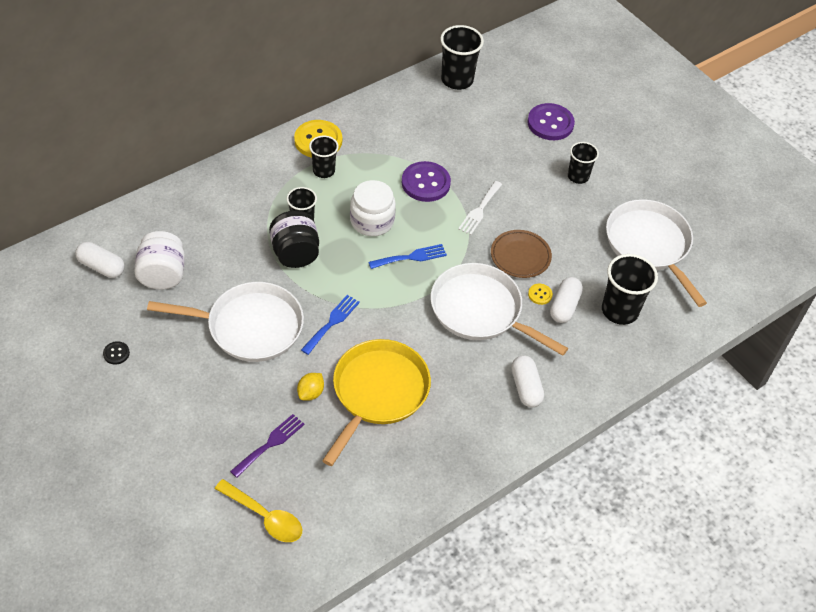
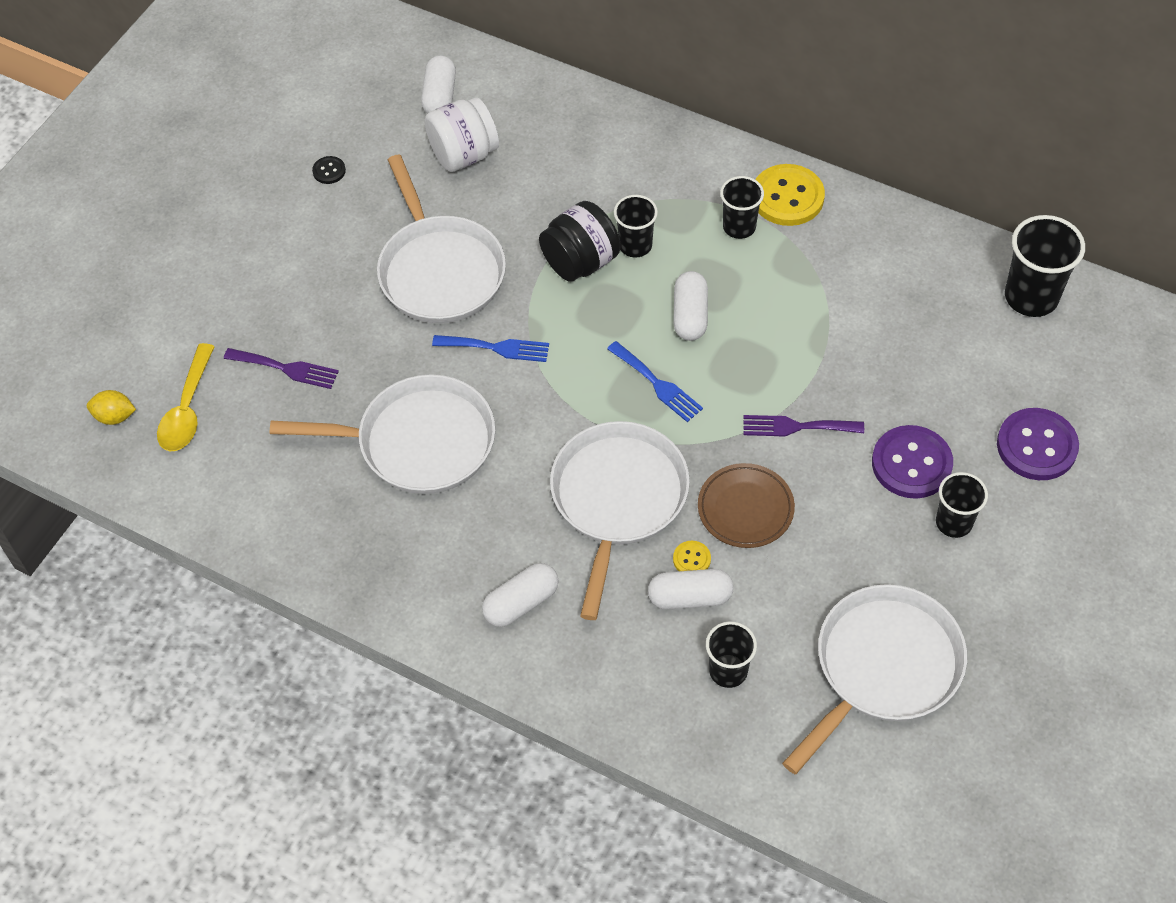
camera: 70 degrees right, 5 degrees up
(310, 393) = (379, 374): yellow lemon -> yellow lemon (115, 416)
(372, 221) = (690, 315): white jar -> white capsule
(378, 392) = (419, 442): yellow pan -> white pan
(425, 183) = (800, 345): purple button -> purple button (911, 464)
(479, 210) = (796, 427): white fork -> purple fork
(619, 310) = (728, 671): black cup -> black cup, size x0.63

